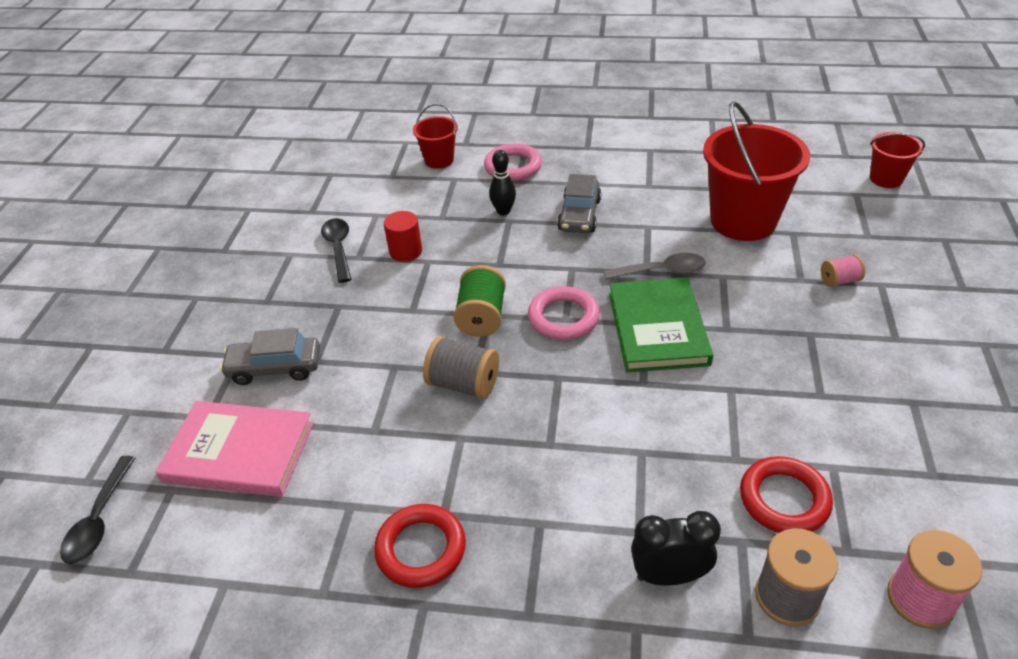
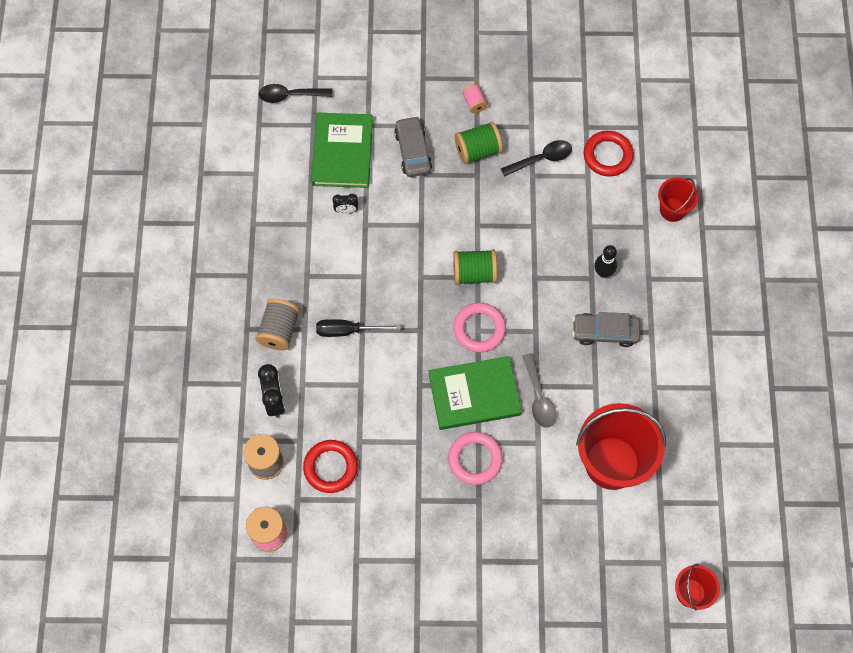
camera: 80 degrees right, 25 degrees up
(239, 452) = (342, 152): pink book -> green book
(302, 303) = (477, 150): none -> green spool
(342, 453) = (346, 210): none -> black clock
(405, 251) = (543, 207): red cylinder -> none
(421, 549) = (283, 268): red ring -> red ring (607, 155)
(463, 384) = (408, 271): grey spool -> grey spool (279, 330)
(513, 167) = (669, 272): pink ring -> pink ring (475, 459)
(549, 463) = (348, 331): none -> black screwdriver
(839, 280) = (541, 530): pink spool -> pink spool (474, 103)

